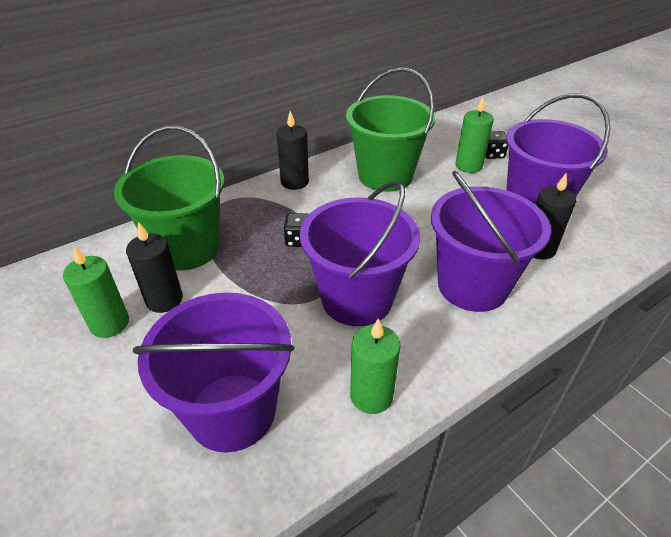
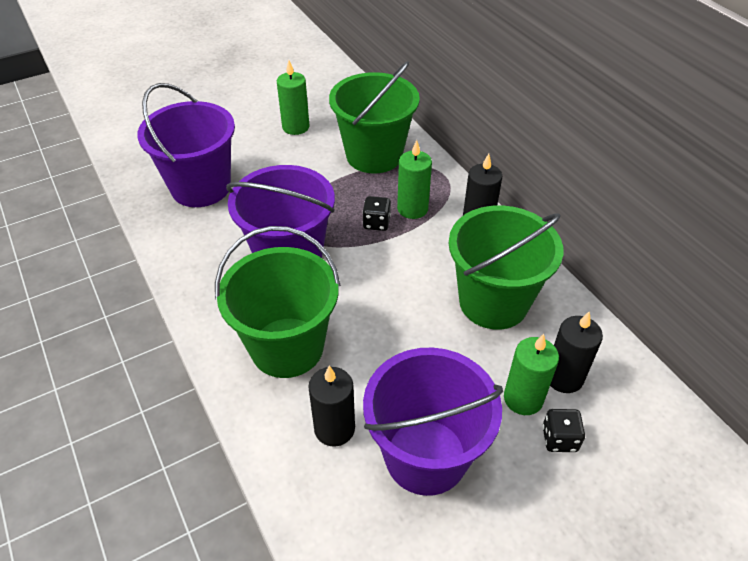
camera: 95 degrees right, 5 degrees up
(164, 300) = (314, 149): black candle -> black candle (564, 377)
(371, 395) = (187, 257): green candle -> green candle (412, 209)
(472, 286) = (287, 347): purple bucket -> green bucket

